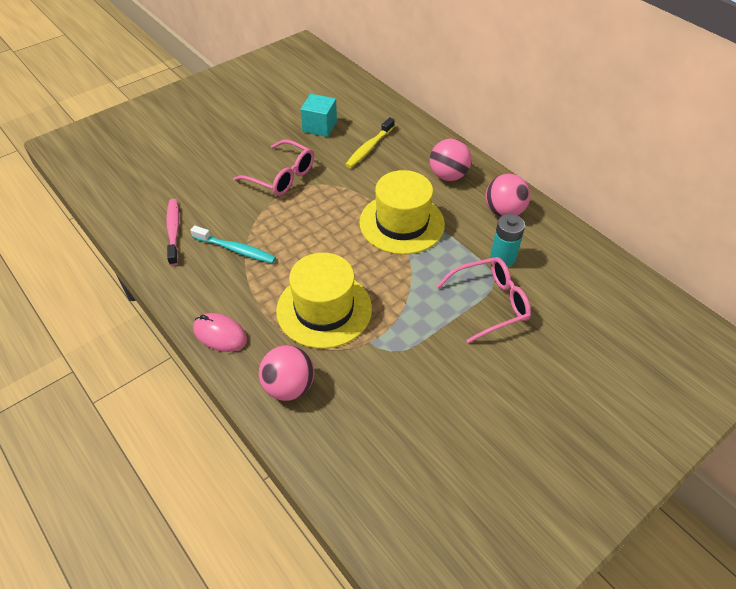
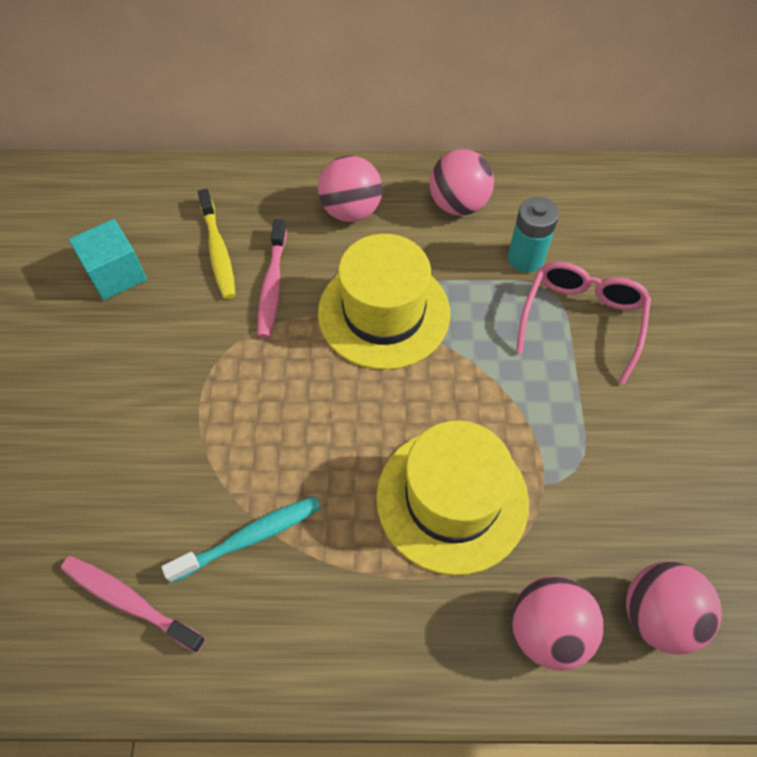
camera: 50 degrees left, 10 degrees up
(220, 334) = (391, 663): pink mouse -> none
(282, 176) = (165, 384): pink glasses -> none
(339, 432) = (657, 615): none -> pink ball
(371, 176) = (272, 285): none -> pink toothbrush

